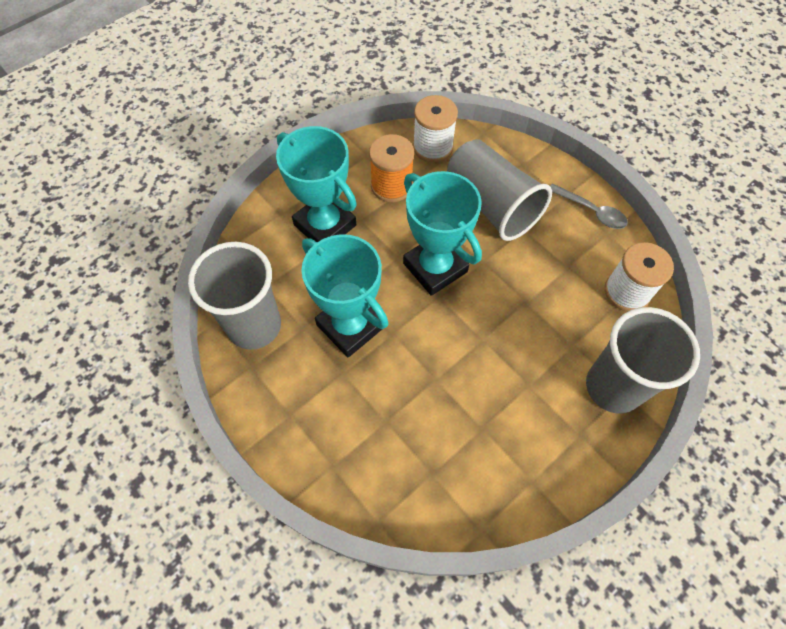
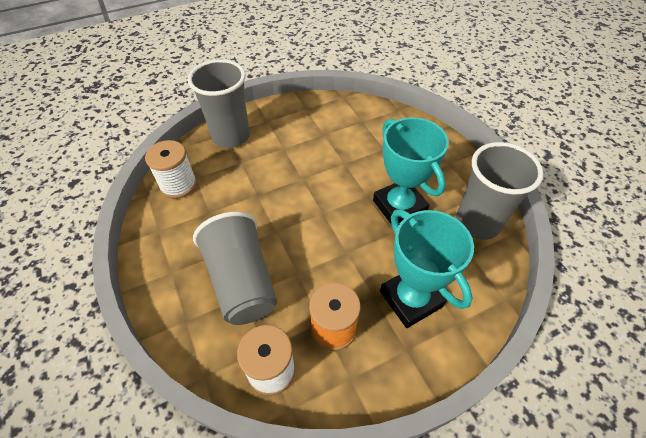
camera: 165 degrees left, 10 degrees down
(435, 267) = (318, 235): turquoise trophy -> none
(591, 211) = (156, 252): grey spoon -> none

